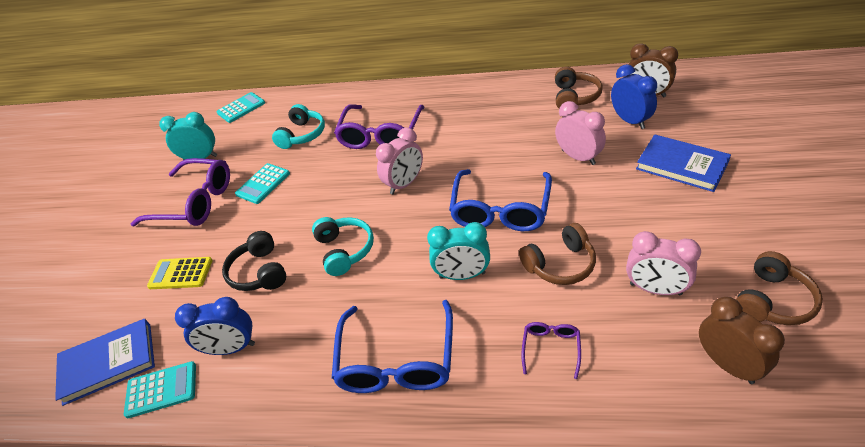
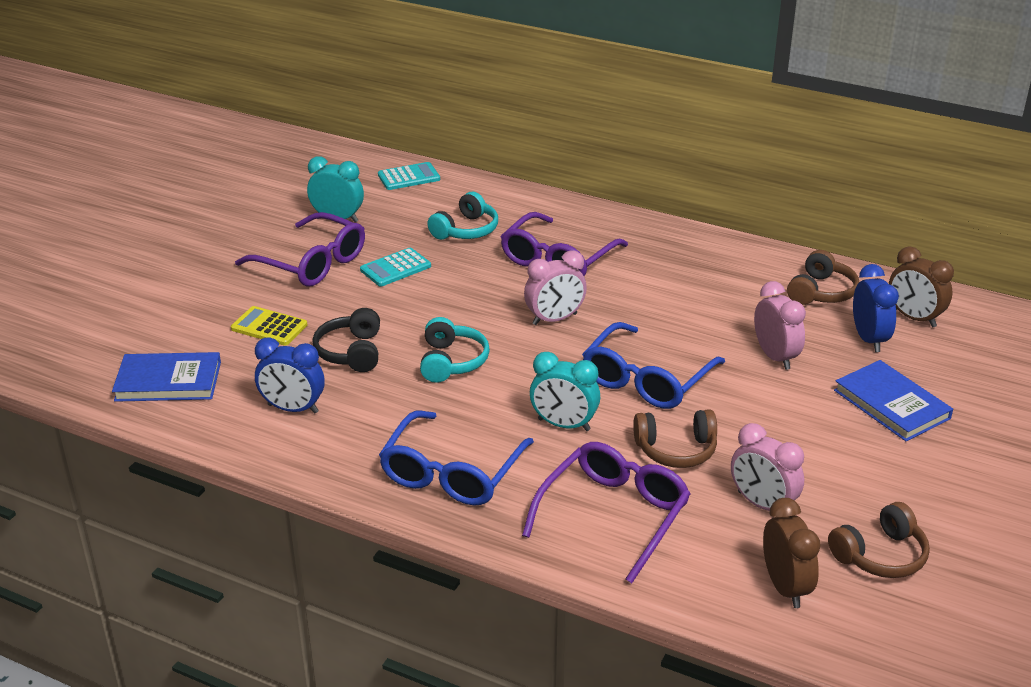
camera: 15 degrees right, 10 degrees down
(161, 390) = (211, 420): turquoise calculator -> none
(551, 348) = (614, 515): purple glasses -> purple glasses, size x2.12

